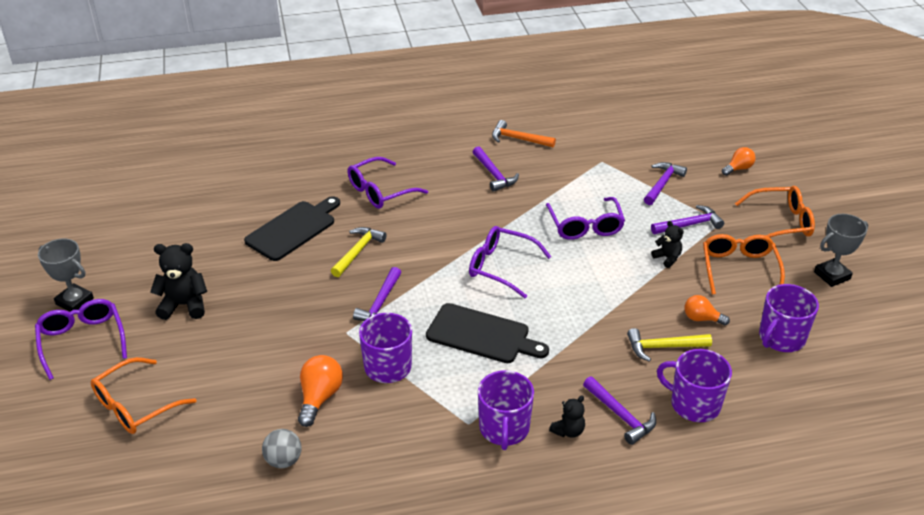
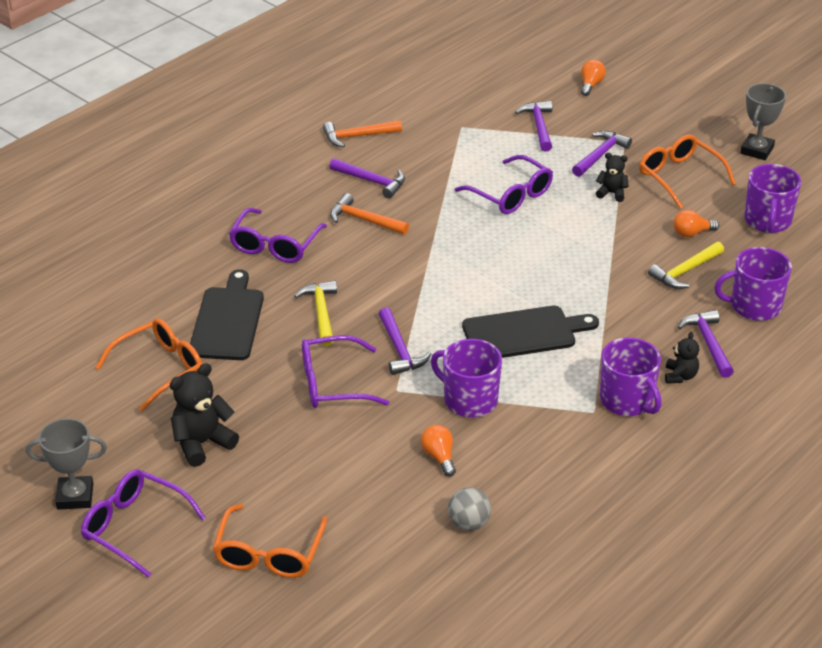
camera: 35 degrees left, 0 degrees up
(319, 397) = (439, 457): orange light bulb -> orange light bulb, size x0.67
(458, 199) = (364, 220): none -> orange hammer
(502, 267) = (476, 265): purple glasses -> purple glasses (334, 383)
(621, 415) = (708, 343): purple hammer -> purple hammer turned 120 degrees counterclockwise
(780, 222) = (673, 121): orange glasses -> orange glasses (159, 369)

